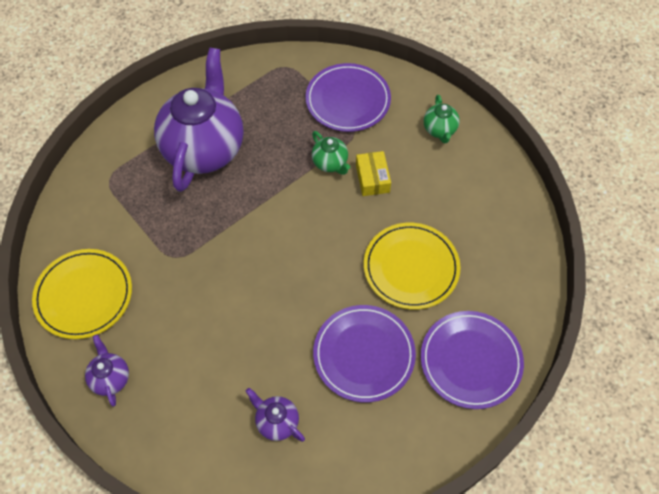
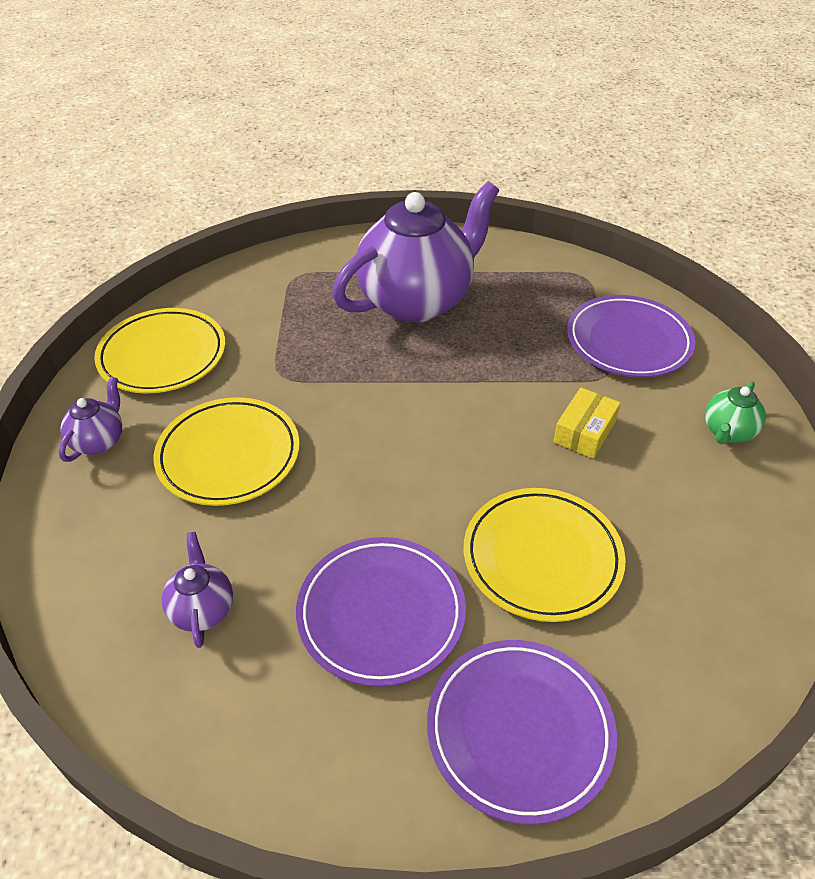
camera: 40 degrees right, 15 degrees down
(198, 329) = (228, 455): none -> yellow plate
(330, 163) = (545, 388): green teapot -> none

